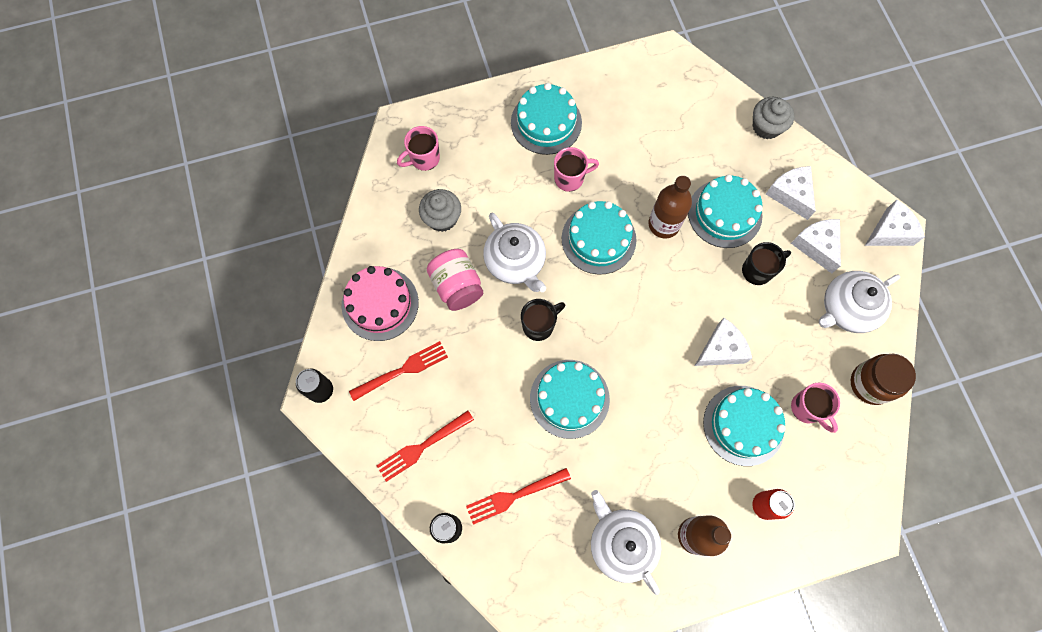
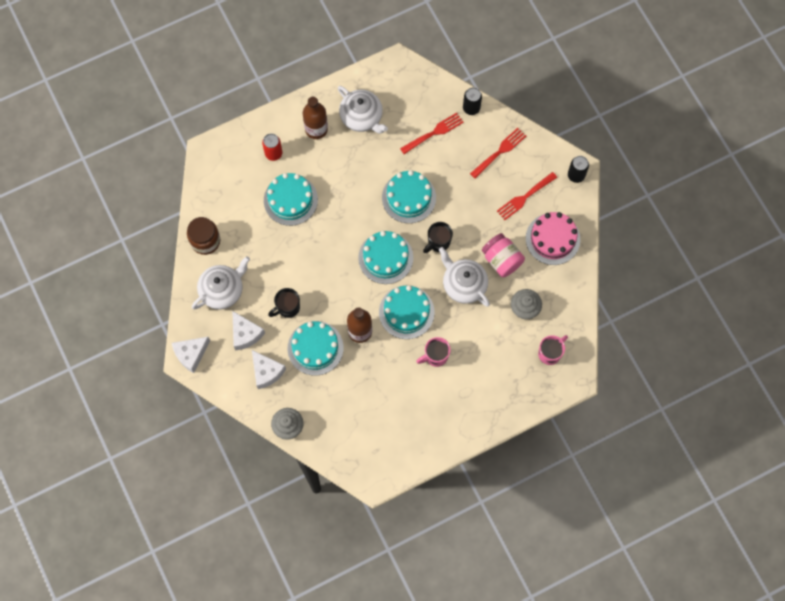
camera: 170 degrees right, 0 degrees up
(546, 122) = (462, 400): turquoise cake -> turquoise cake (385, 258)
(721, 349) = (309, 247): white cheese -> none
(807, 409) = (248, 217): pink mug -> none

